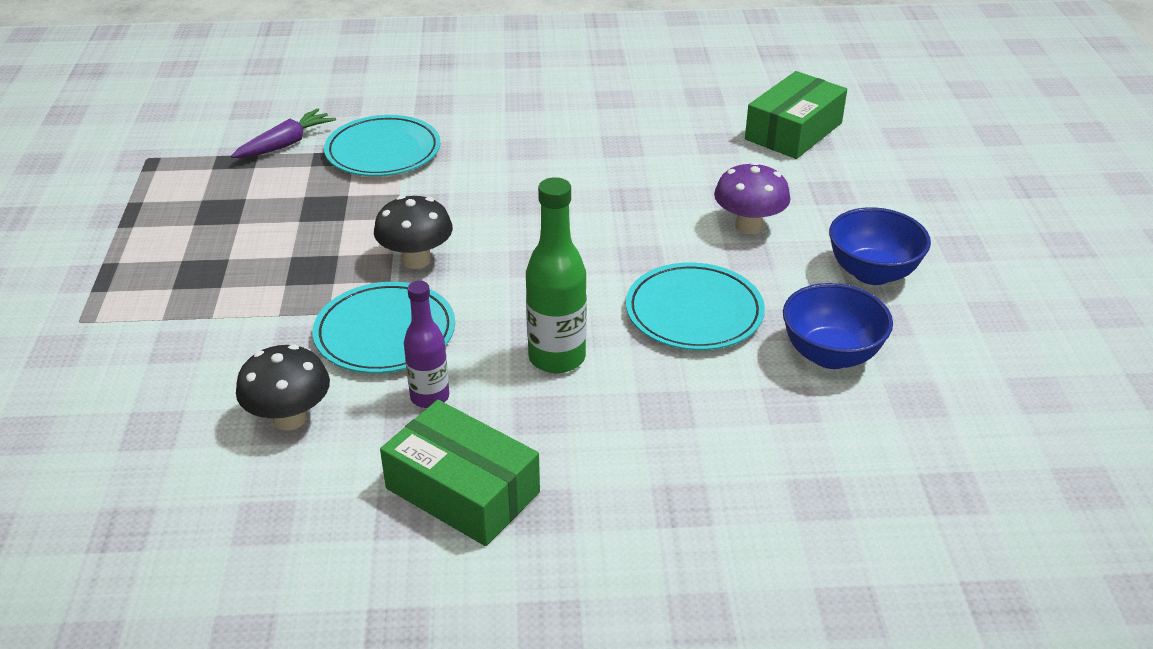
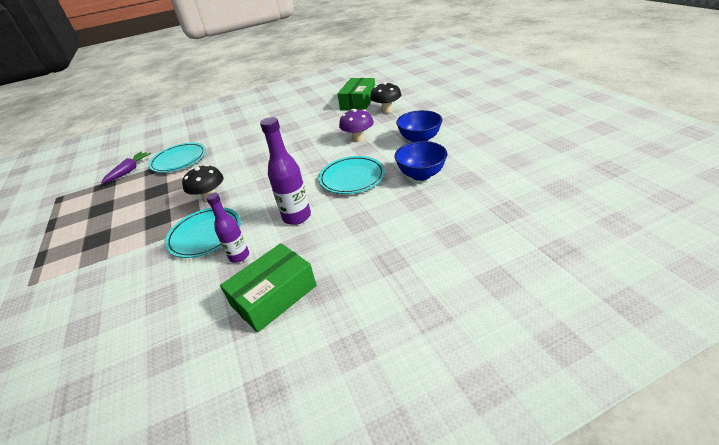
camera: 15 degrees left, 0 degrees up
(290, 418) = (165, 293): black mushroom -> black mushroom (386, 110)
(462, 490) = (274, 296): green box -> green box turned 60 degrees counterclockwise
(557, 358) = (297, 217): green bottle -> purple bottle

